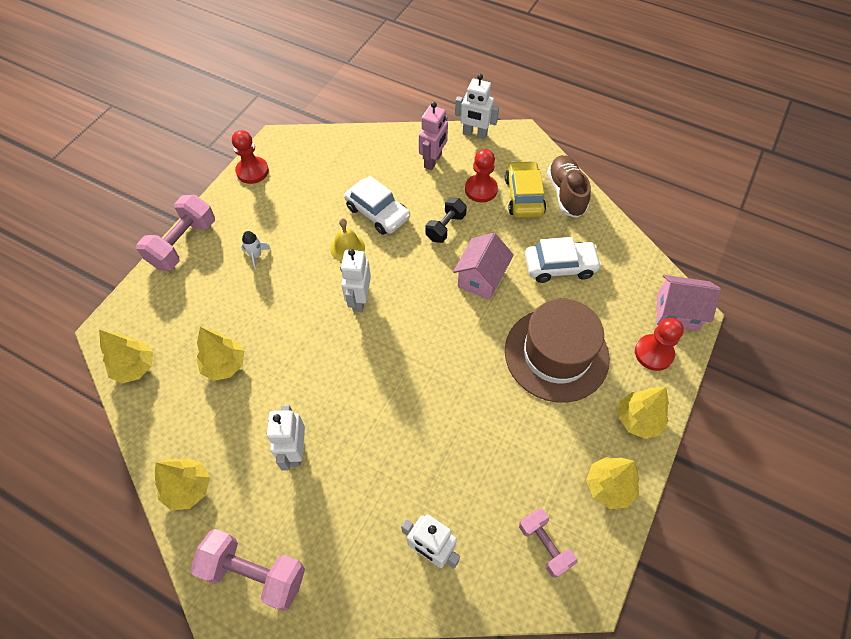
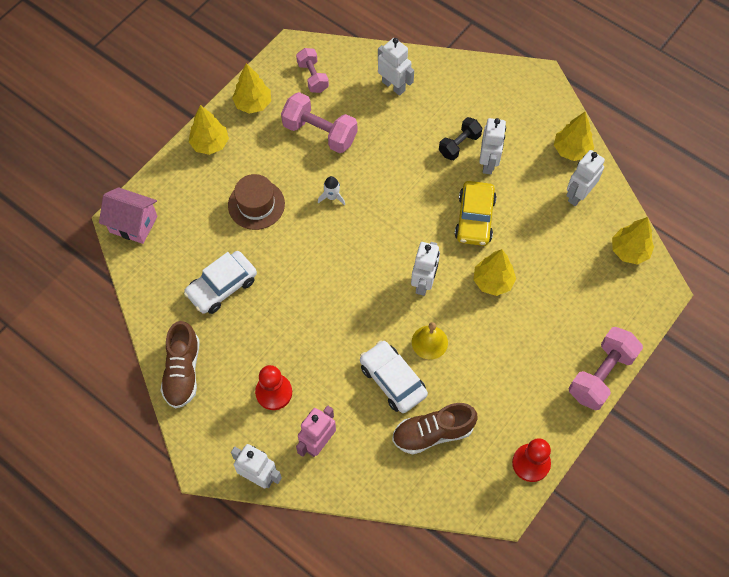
camera: 170 degrees left, 5 degrees up
(186, 426) = (578, 195): none -> white robot
(224, 365) = (549, 240): yellow tree -> yellow tree (493, 281)
(255, 573) = (519, 91): pink dumbbell -> pink dumbbell (320, 133)
(256, 255) = (524, 348): white rocket -> white rocket (332, 197)
(337, 180) = (433, 433): none -> brown shoe
(445, 227) = (324, 350): black dumbbell -> black dumbbell (459, 145)
(481, 278) = (302, 286): pink house -> none
(524, 196) = (229, 375): yellow car -> yellow car (474, 218)
(556, 354) = (256, 204): brown hat -> brown hat, size x0.62
(560, 266) = (222, 287): white car -> white car turned 45 degrees counterclockwise
(653, 353) = (172, 192): red pawn -> none

